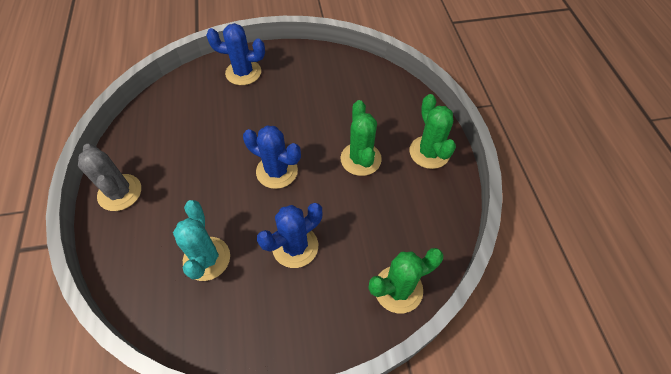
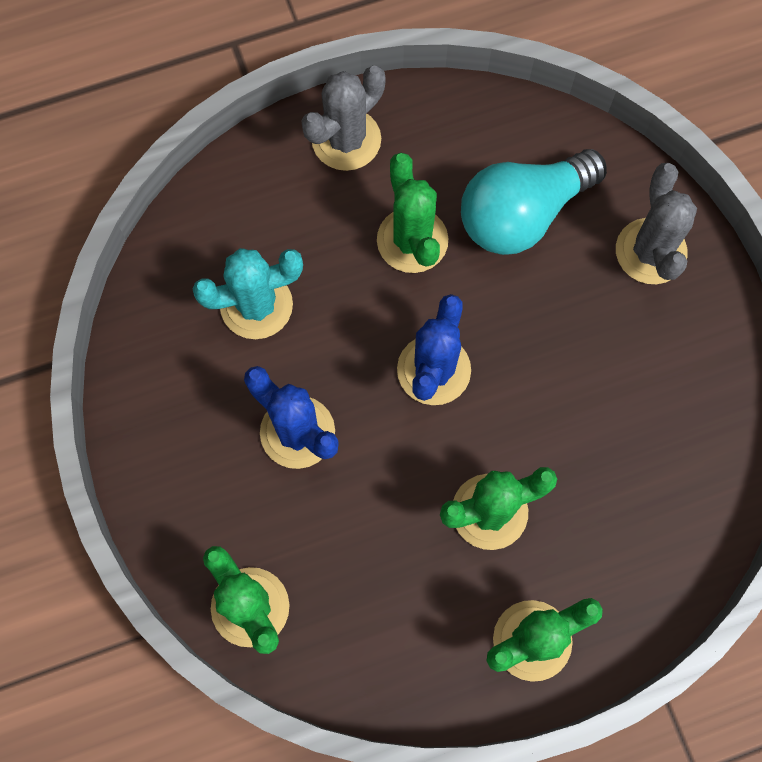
camera: 80 degrees right, 15 degrees up
(197, 169) = (412, 240): none -> green cactus
(203, 118) = (522, 215): none -> turquoise light bulb
(243, 72) = (650, 251): blue cactus -> grey cactus

